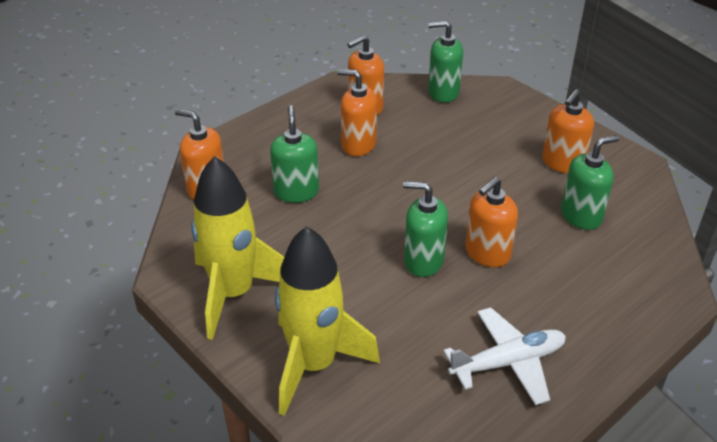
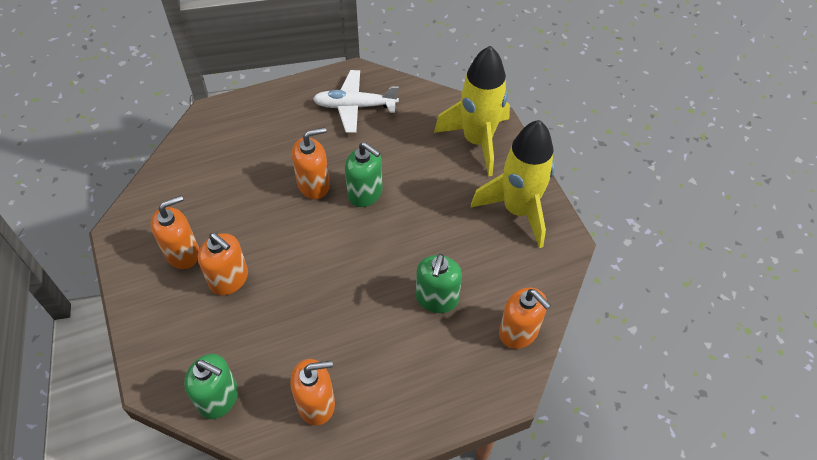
camera: 160 degrees left, 15 degrees up
(358, 145) = (352, 343): orange soap dispenser -> orange soap dispenser (229, 279)
(581, 216) = (217, 194): green soap dispenser -> none

